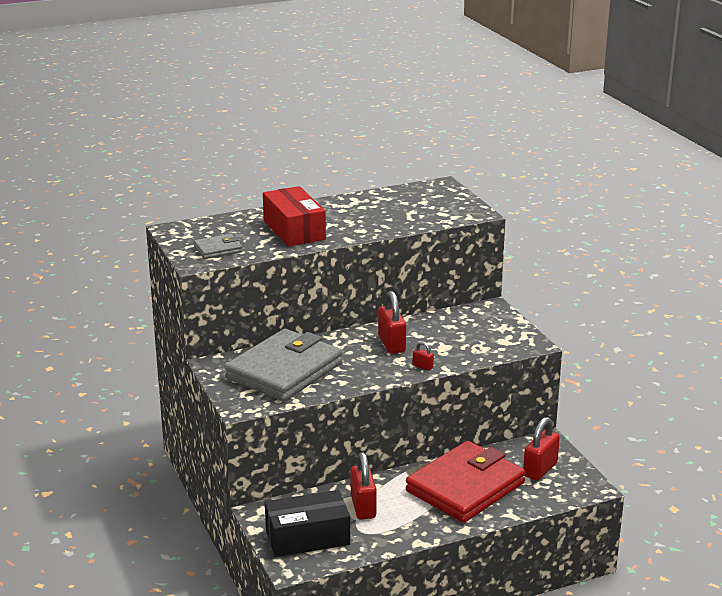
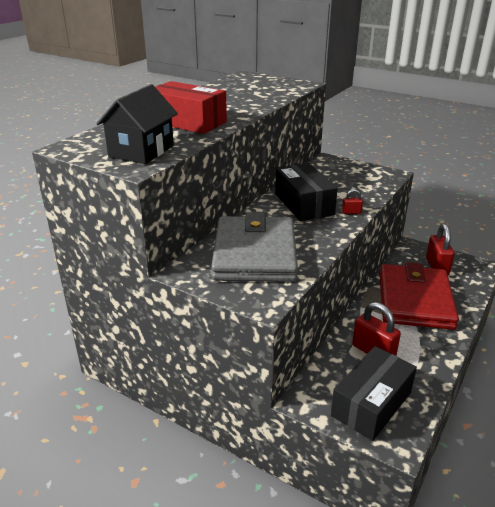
camera: 35 degrees left, 5 degrees up
(218, 249) = (141, 151): grey wallet -> black house
(391, 344) = (304, 204): red padlock -> black box

